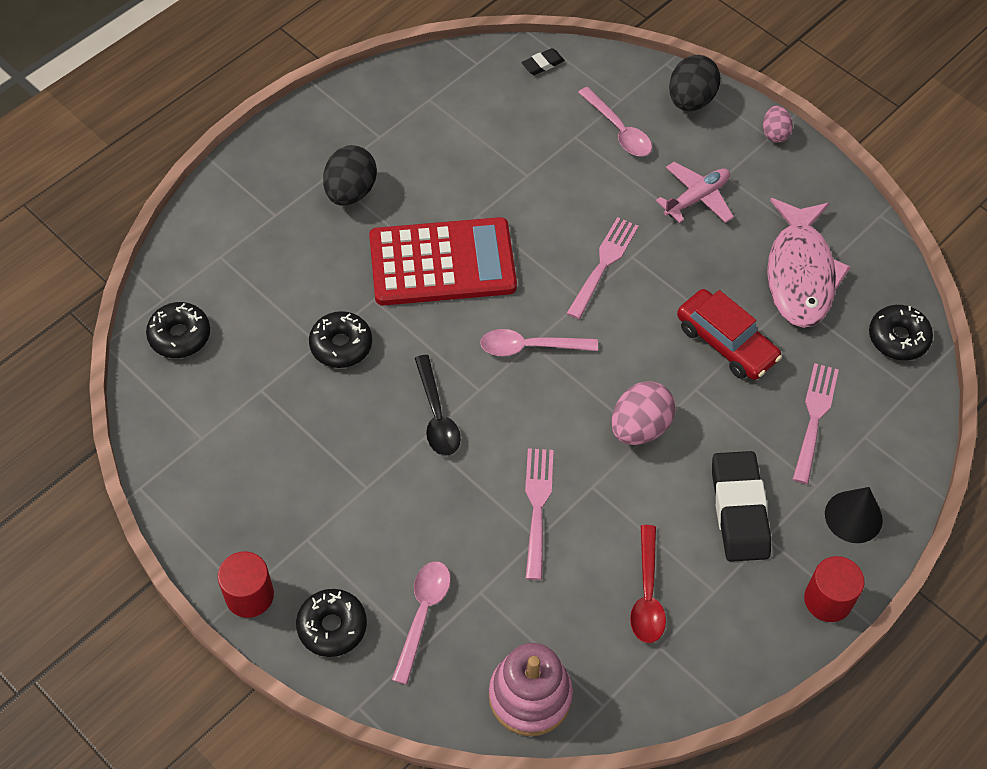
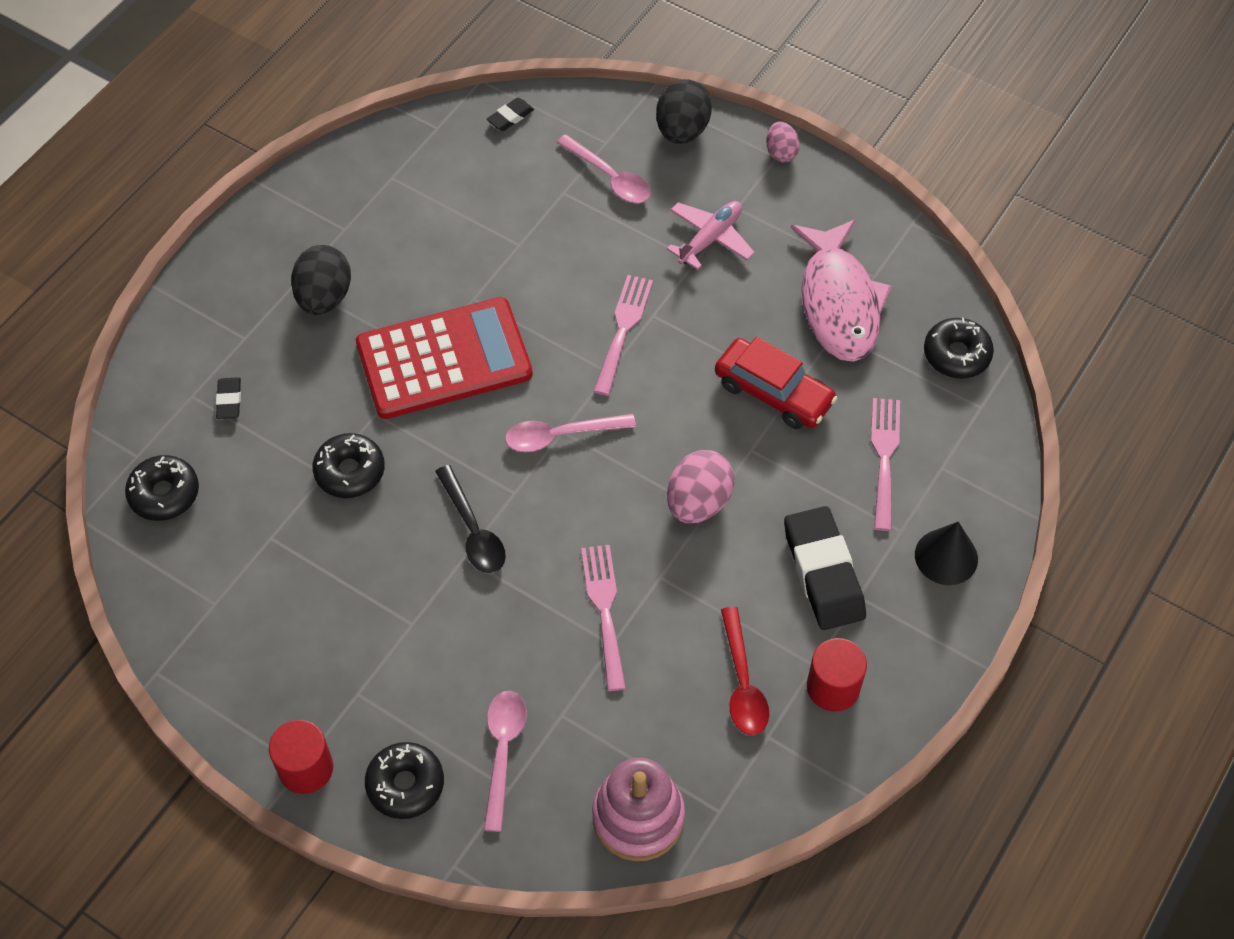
camera: 10 degrees left, 0 degrees up
(251, 266) = (229, 400): none -> black eraser
(828, 600) = (936, 651): red cylinder -> red cylinder (833, 687)

